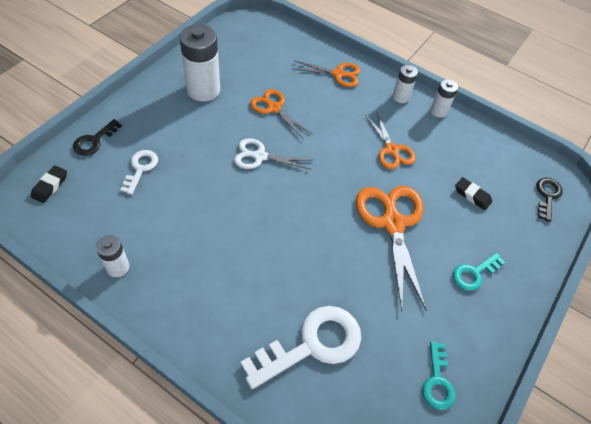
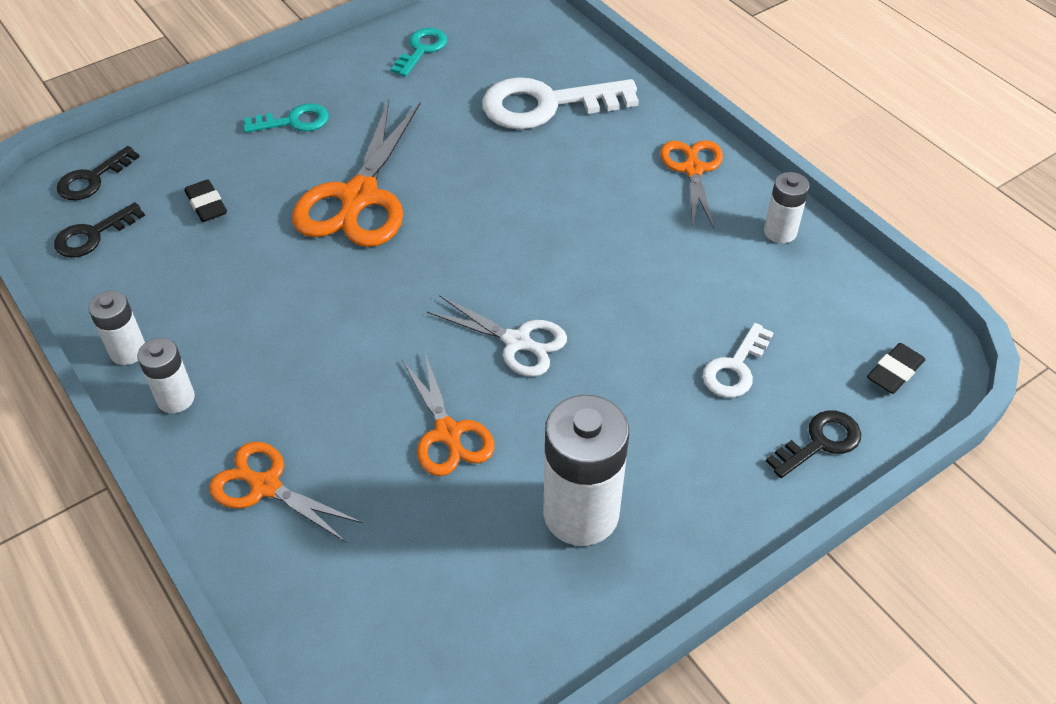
camera: 155 degrees left, 5 degrees down
(391, 150) = (277, 300): orange scissors -> orange scissors (693, 169)
(511, 162) = (93, 235): none -> black key

